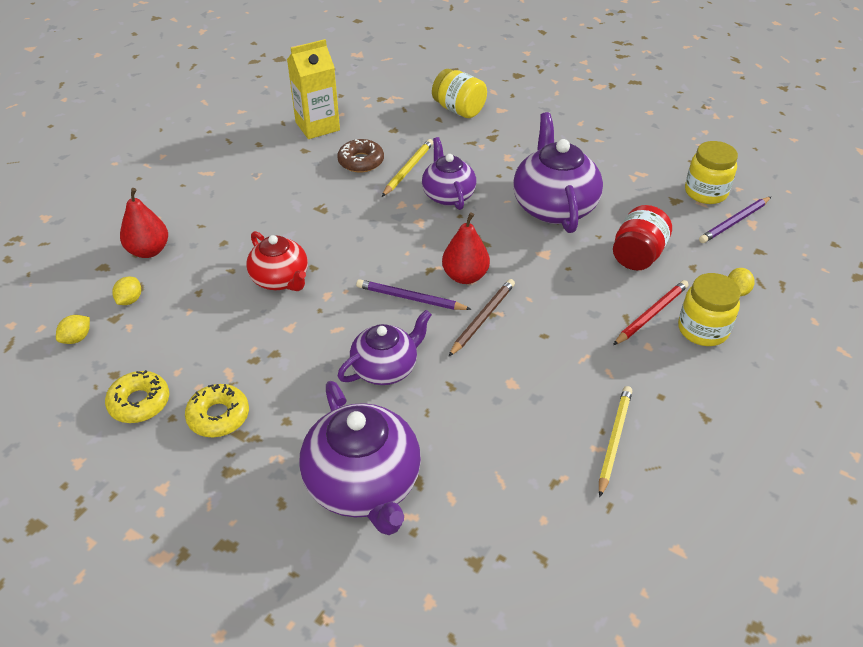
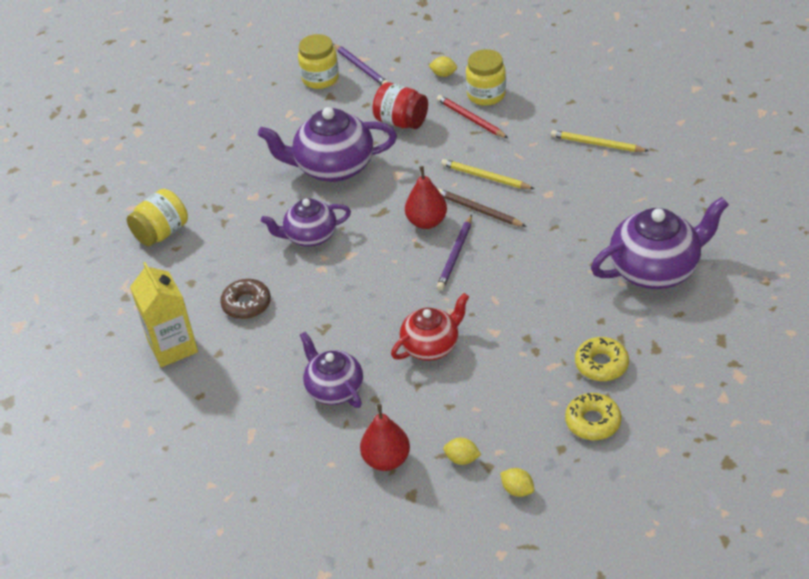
camera: 85 degrees left, 0 degrees up
(386, 368) = (539, 265): purple teapot -> purple teapot (334, 389)
(408, 169) = (265, 267): yellow pencil -> yellow pencil (485, 177)

